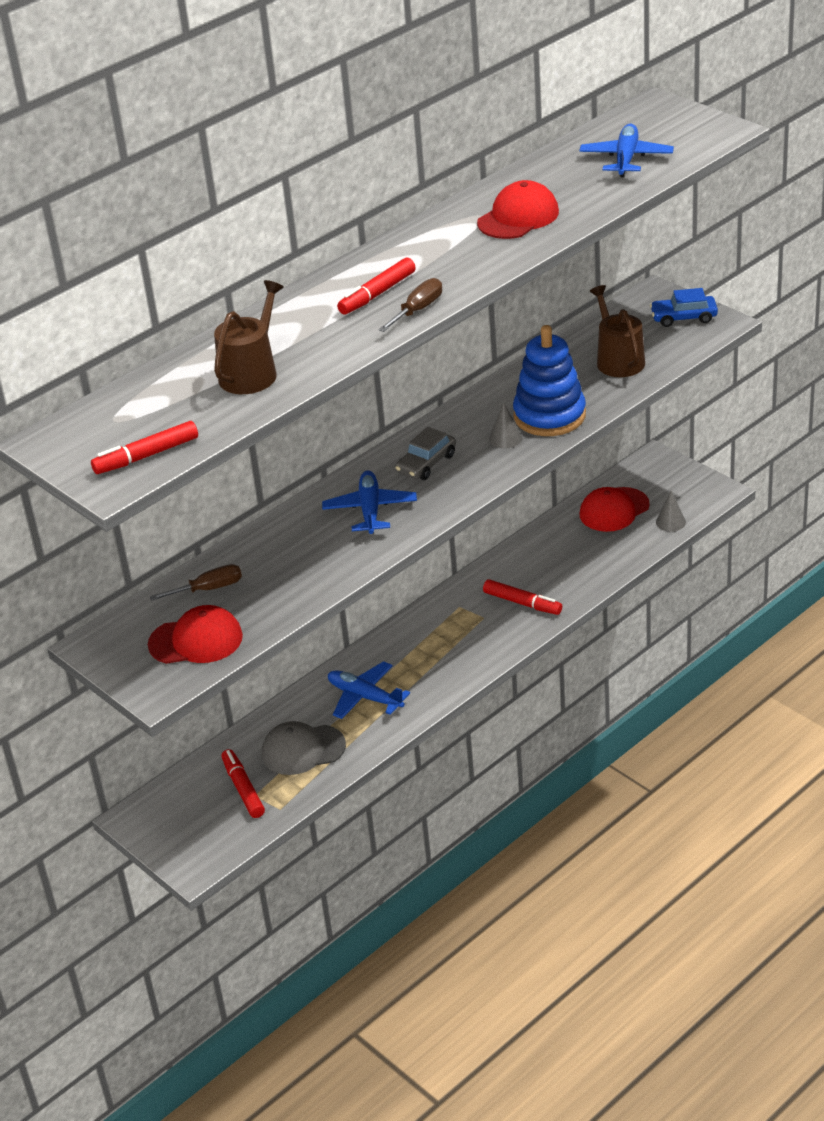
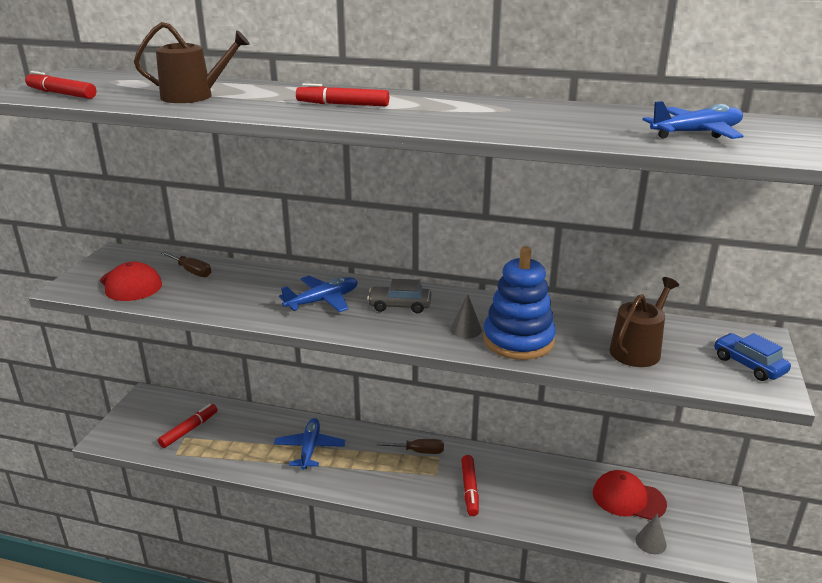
camera: 55 degrees right, 10 degrees down
(303, 750) = (240, 441): grey cap -> none
(418, 310) = (330, 118): brown screwdriver -> brown screwdriver (419, 451)
(518, 217) = (525, 119): red cap -> none

